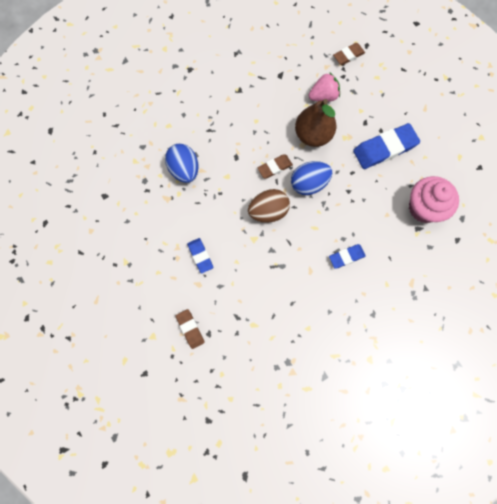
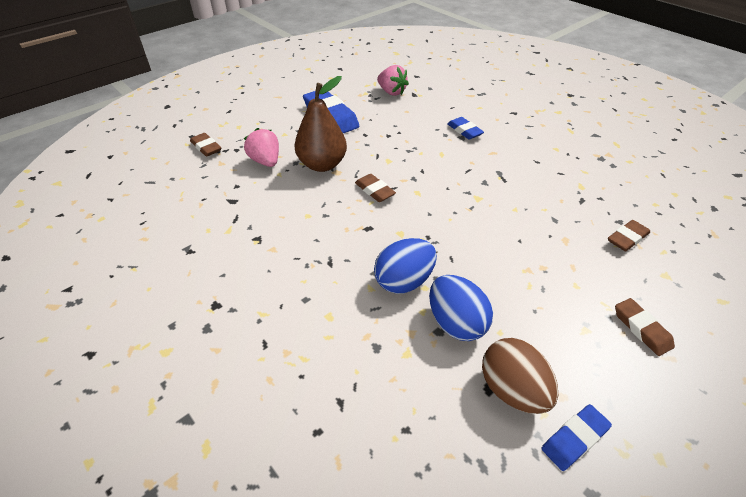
camera: 100 degrees left, 30 degrees down
(117, 295) = (641, 329): none -> brown eraser
(200, 256) = (527, 243): blue eraser -> blue eraser (574, 439)
(268, 211) = (436, 189): brown egg -> brown egg (512, 390)
(309, 184) = (388, 162): blue egg -> blue egg (456, 323)
(424, 208) = (391, 92): pink cupcake -> pink strawberry

